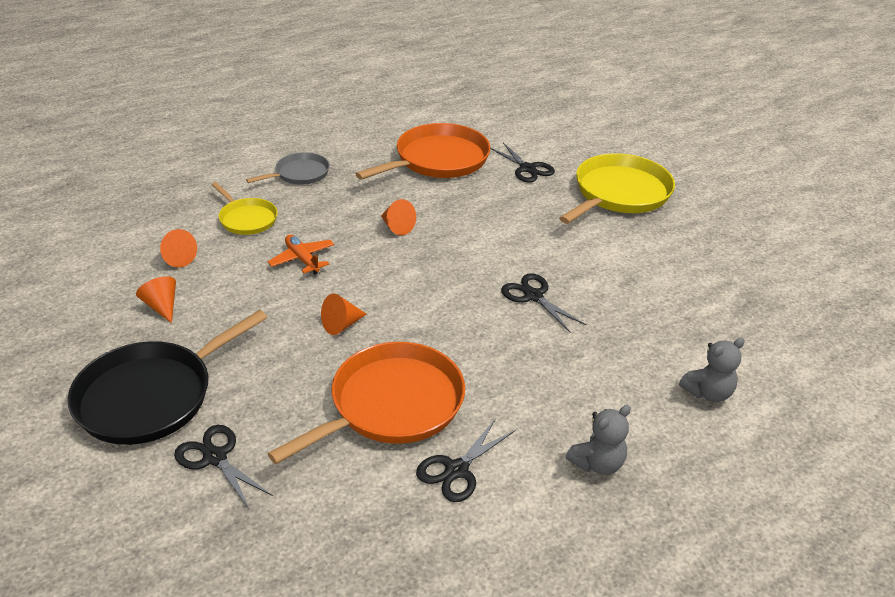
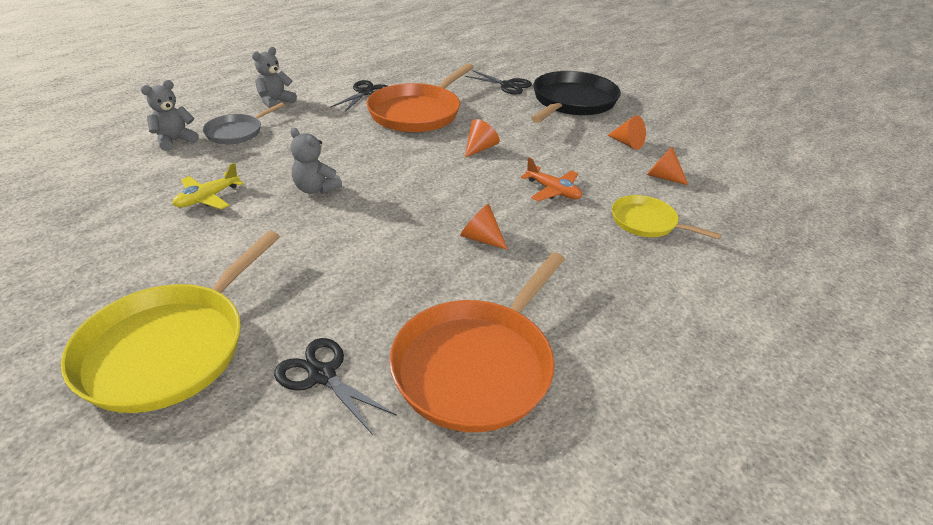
camera: 165 degrees right, 0 degrees up
(299, 174) = (653, 295): grey pan -> grey pan (237, 132)
(533, 296) = (316, 189): black scissors -> grey teddy bear
(636, 300) = (208, 198): none -> yellow plane

